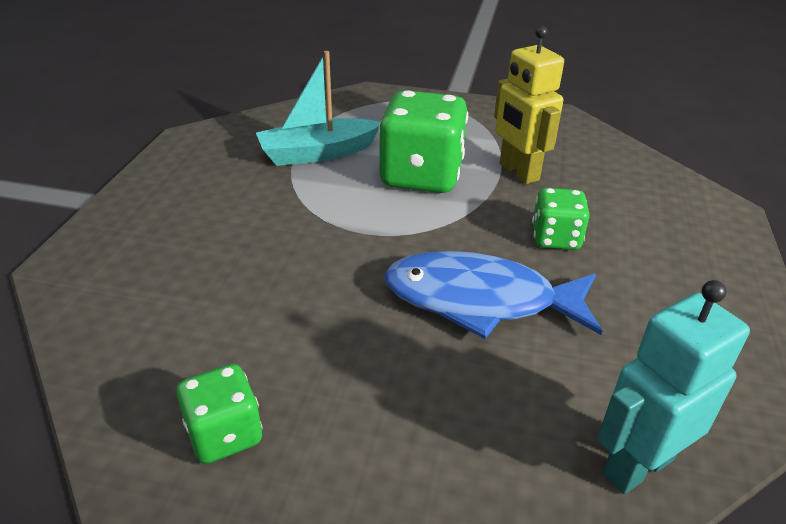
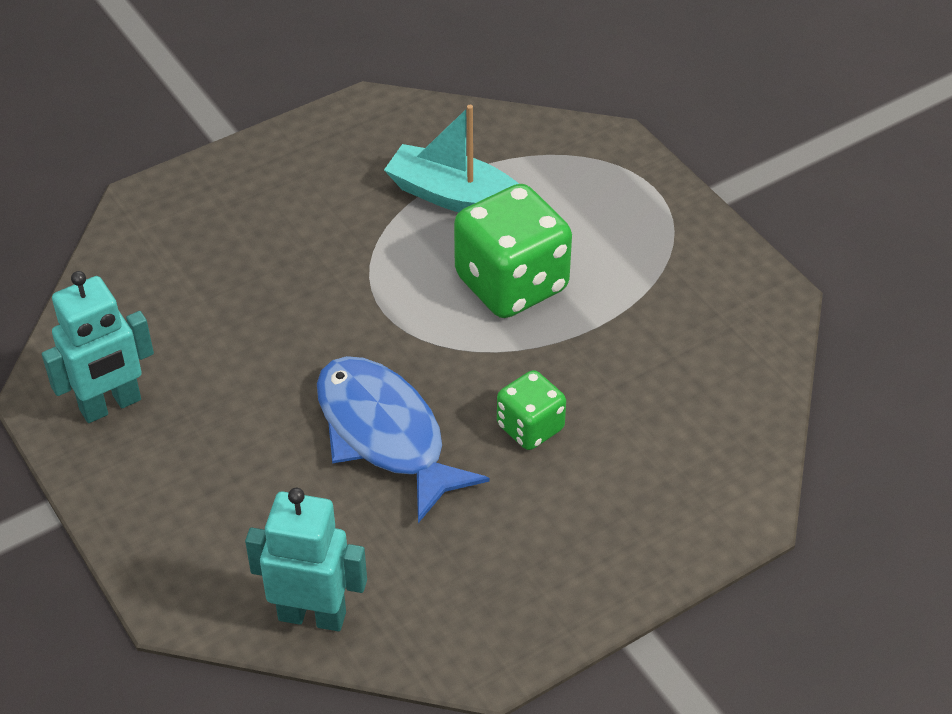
camera: 45 degrees right, 10 degrees up
(224, 434) = (111, 405): green dice -> turquoise robot
(518, 172) = (609, 339): yellow robot -> none

